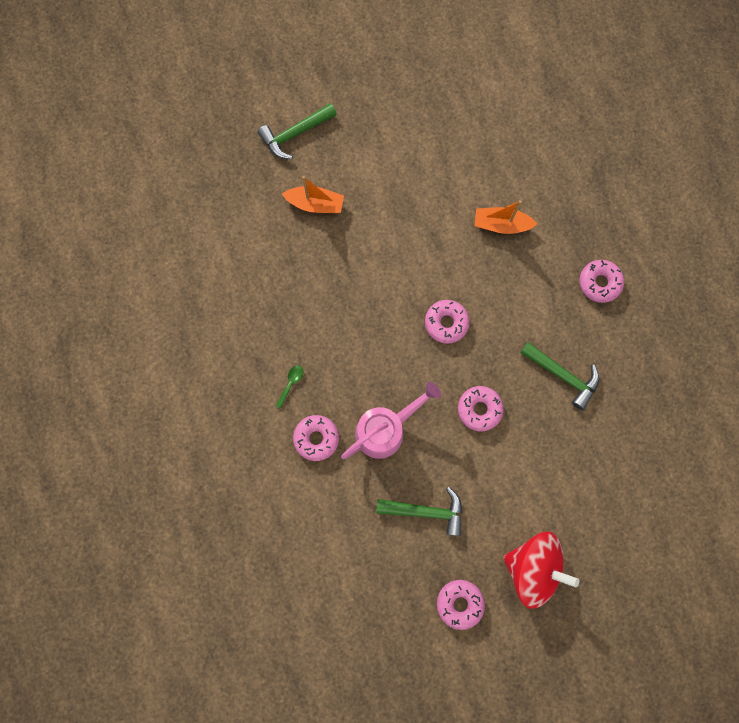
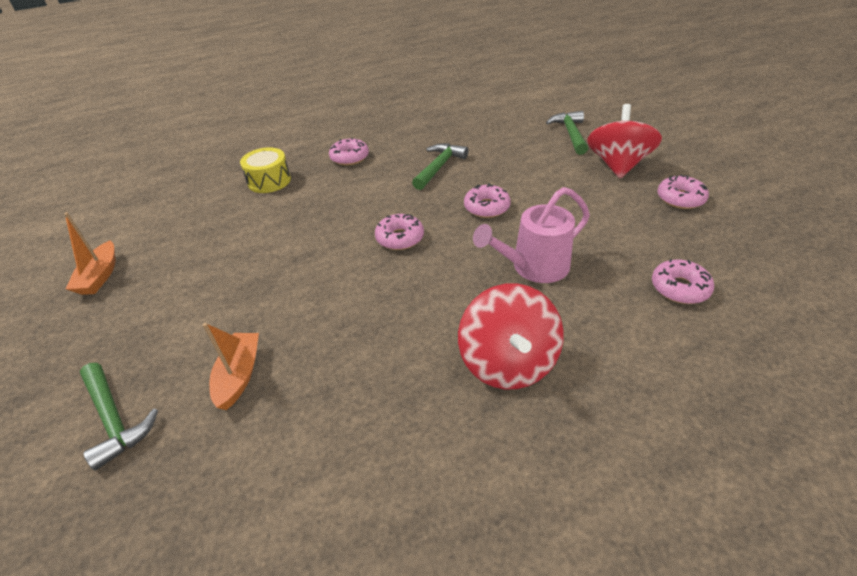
camera: 95 degrees left, 35 degrees down
(291, 383) = (508, 362): green spoon -> red spinning top
(316, 438) = (571, 325): pink donut -> pink donut (679, 288)
(385, 429) = (534, 267): pink watering can -> pink watering can turned 75 degrees counterclockwise
(426, 511) = (607, 228): green hammer -> green hammer (570, 134)
(501, 225) = (288, 214): orange boat -> orange boat (100, 276)
(565, 202) = (269, 181): none -> yellow drum

